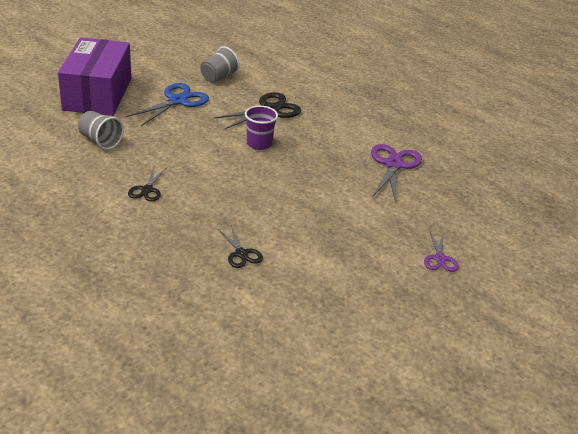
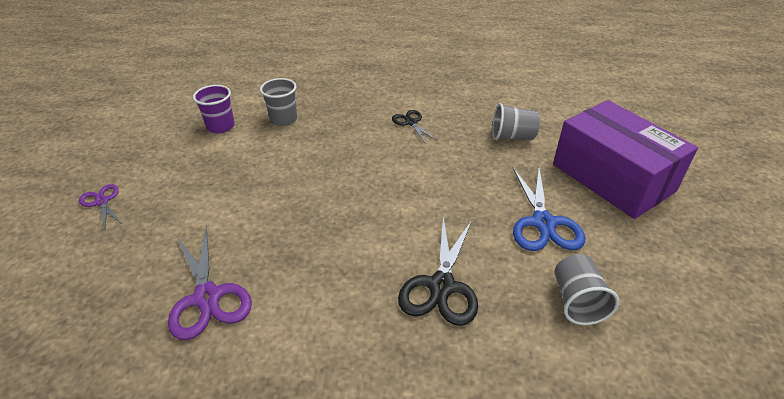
camera: 145 degrees right, 5 degrees up
(241, 253) = (283, 119): black scissors -> grey cup
(259, 144) = (388, 223): purple cup -> purple cup (221, 126)

